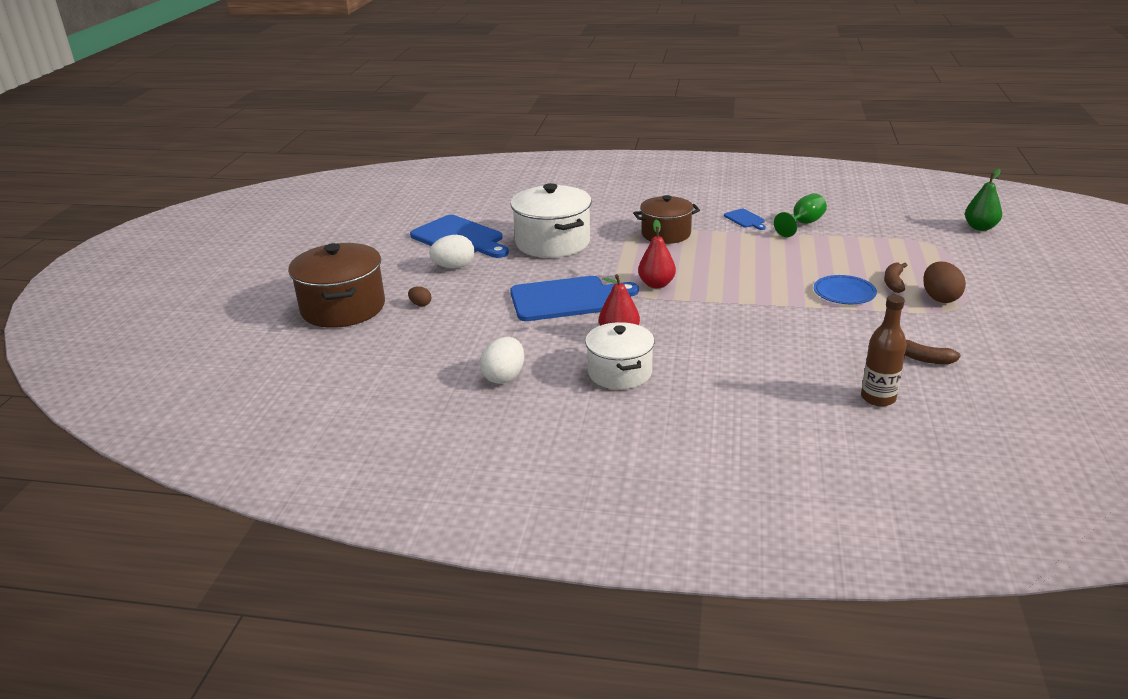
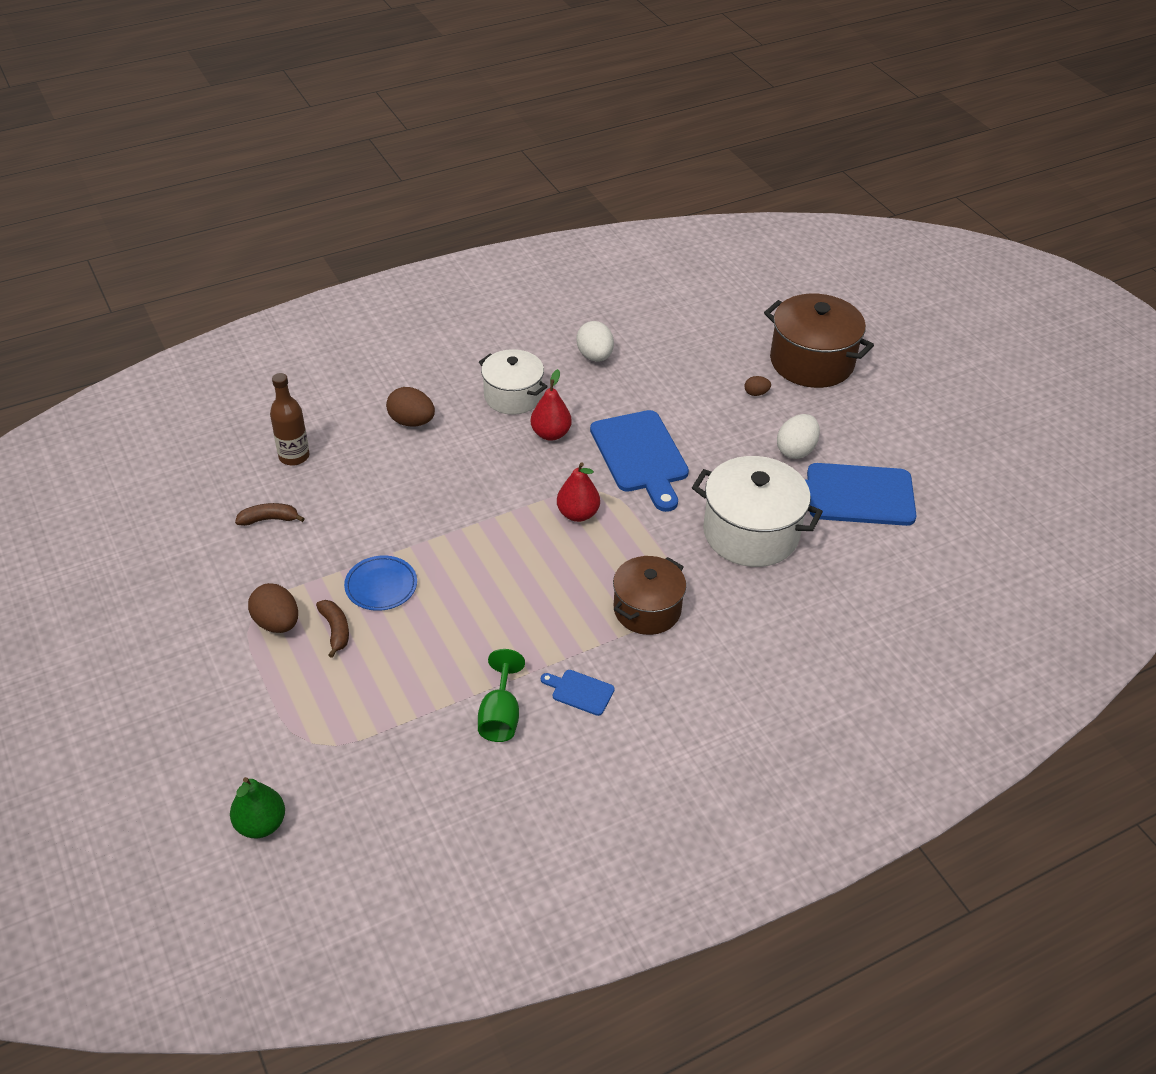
camera: 140 degrees right, 15 degrees up
(566, 299) = (641, 456): blue cutting board -> blue cutting board turned 60 degrees counterclockwise
(737, 386) = (411, 422): none -> brown egg

